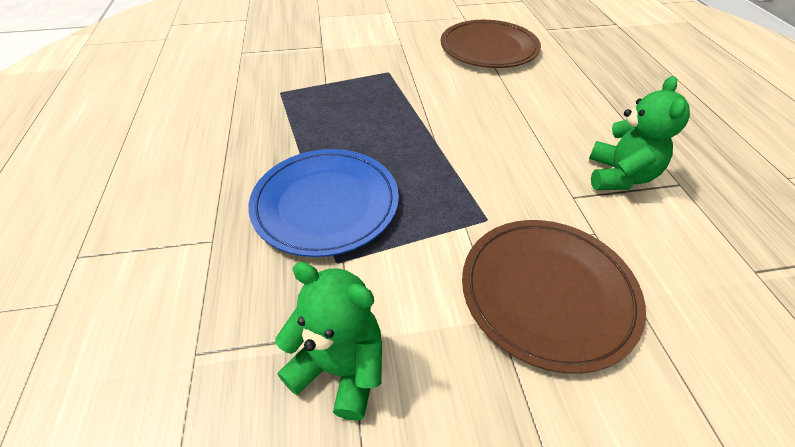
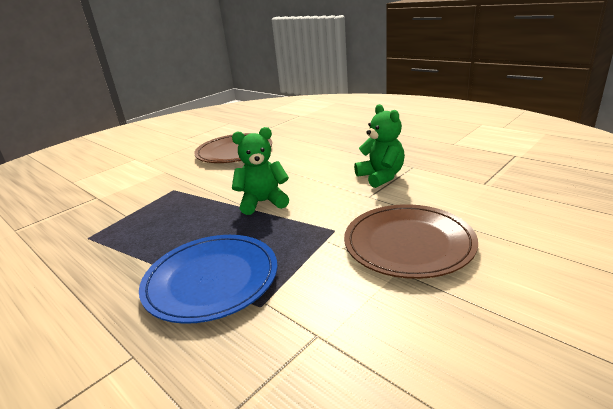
camera: 35 degrees left, 20 degrees down
(340, 368) = (335, 358): green teddy bear -> green teddy bear (263, 202)

